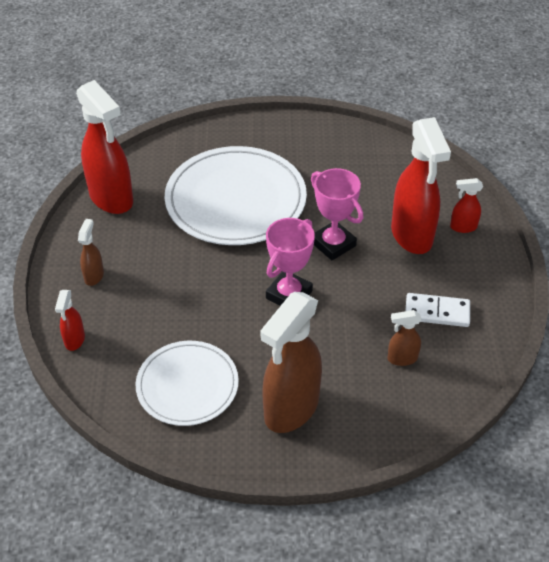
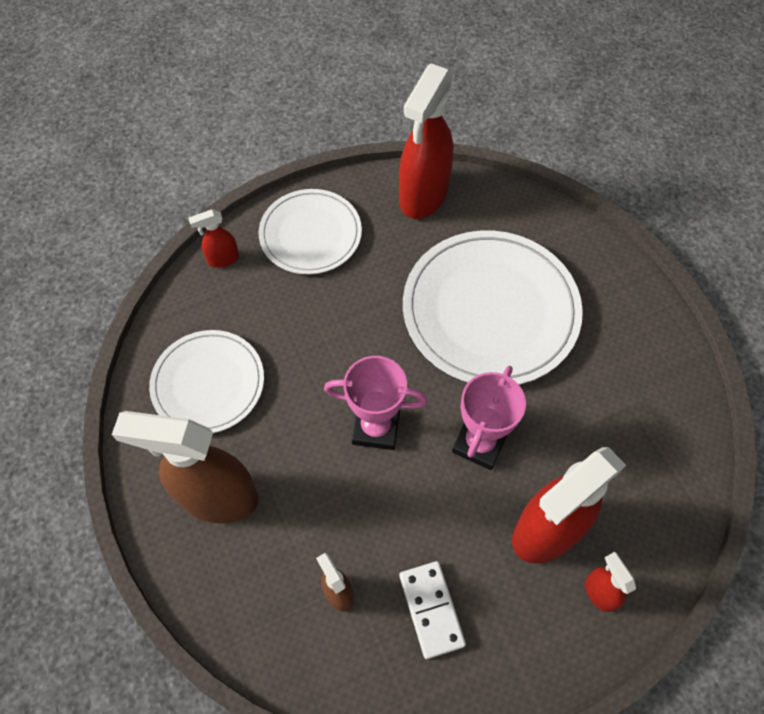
camera: 65 degrees right, 15 degrees up
(94, 276) = (310, 234): brown spray bottle -> white plate

